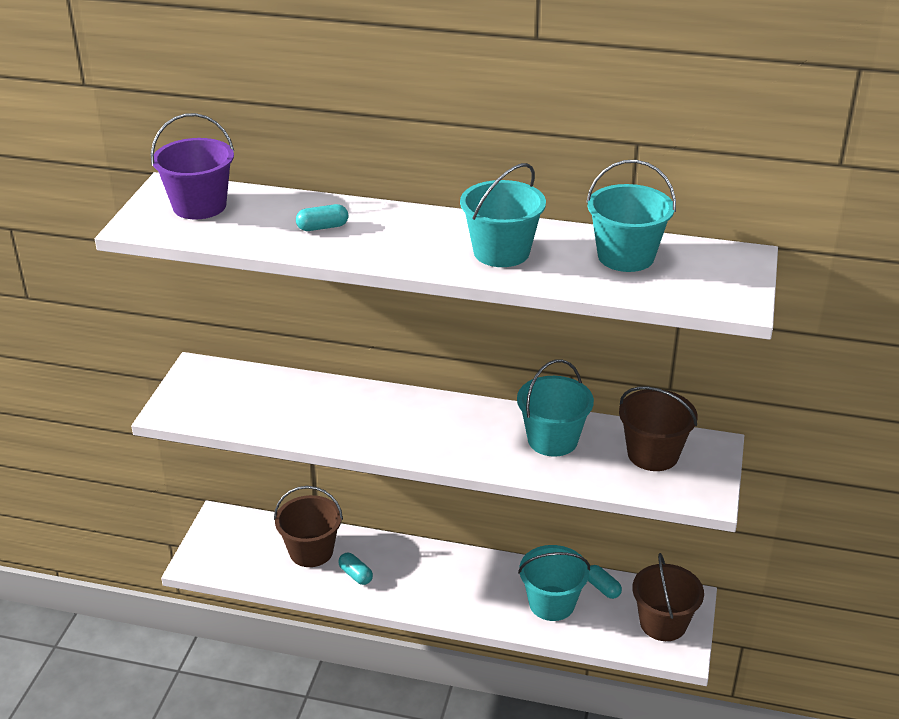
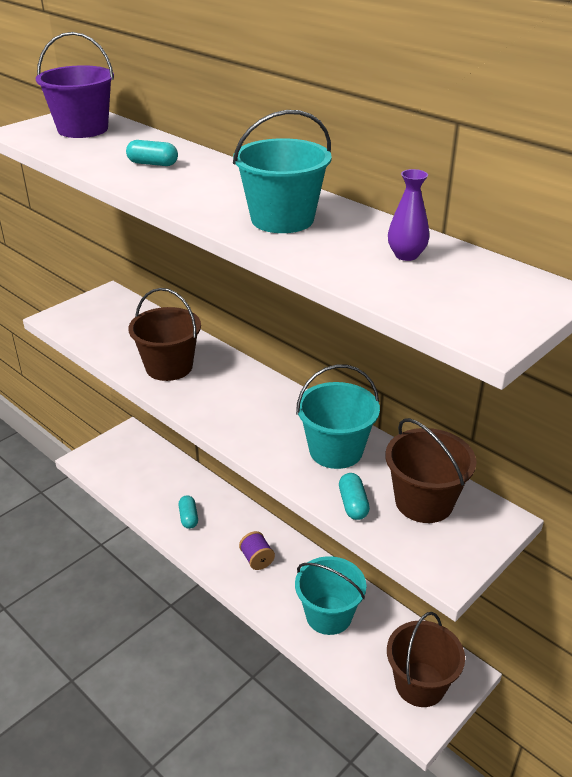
camera: 30 degrees right, 0 degrees up
(311, 551) = (171, 484): brown bucket -> brown bucket (169, 367)
(452, 584) = (257, 559): none -> purple spool
(602, 588) = (386, 622): turquoise capsule -> turquoise capsule (353, 504)
(626, 256) = (406, 255): turquoise bucket -> purple vase

